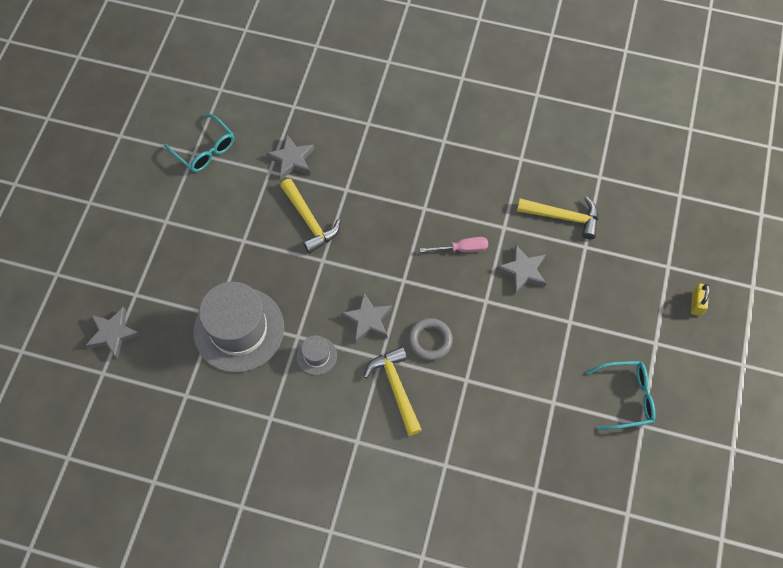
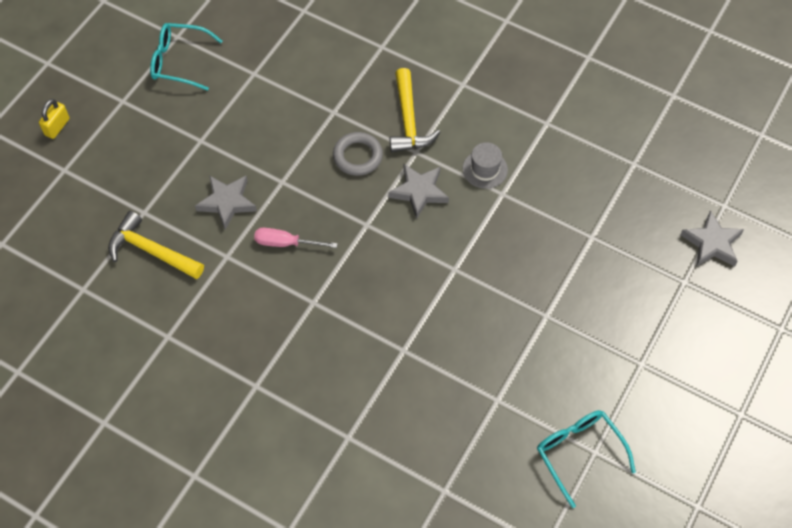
camera: 165 degrees left, 5 degrees down
(239, 329) = (566, 215): grey hat -> none
(292, 159) = (463, 409): grey star -> none
(309, 221) = (459, 320): yellow hammer -> none

